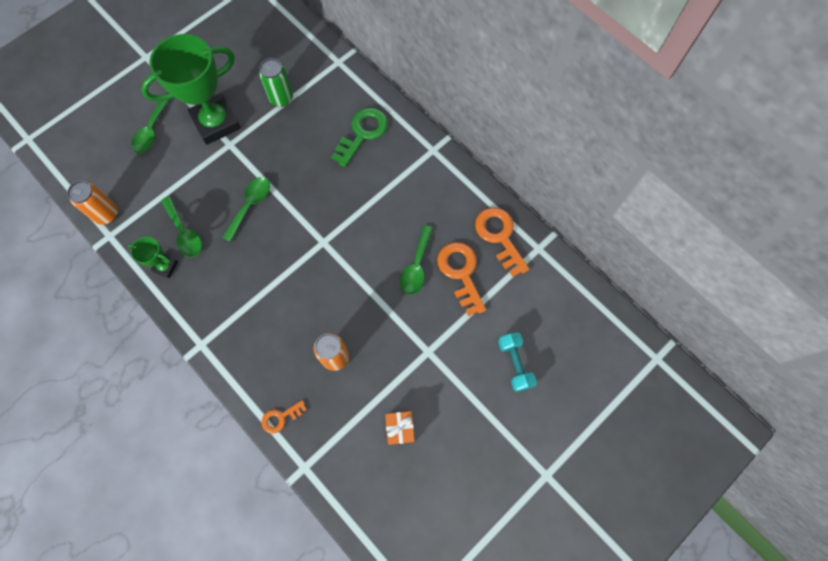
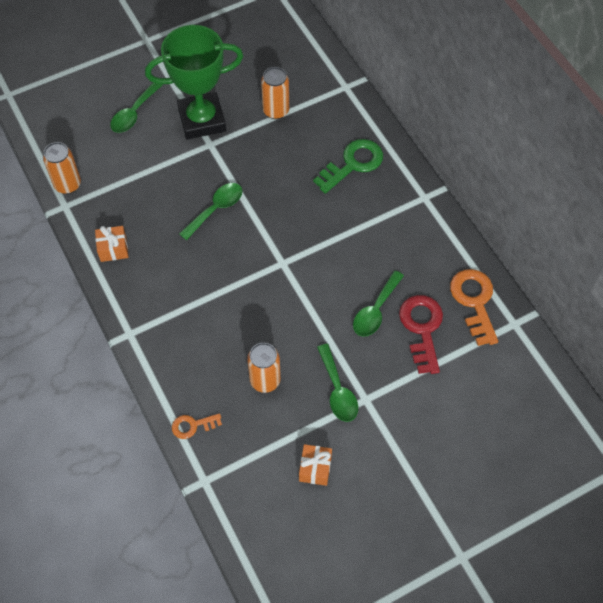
camera: 15 degrees right, 10 degrees down
(165, 267) = (113, 249): green trophy -> orange gift
(184, 233) = (141, 221): green spoon -> green spoon (338, 390)
(281, 98) = (276, 111): green can -> orange can
(461, 273) = (422, 329): orange key -> red key
(515, 364) = (457, 435): turquoise dumbbell -> none

